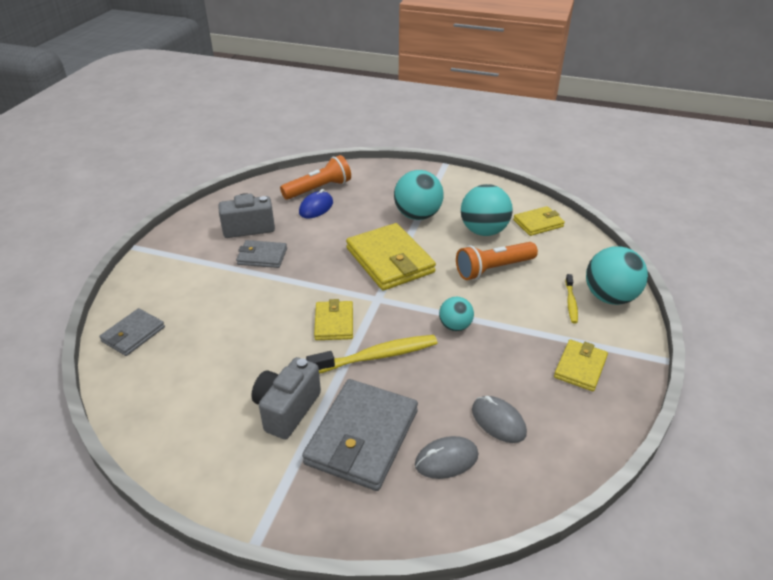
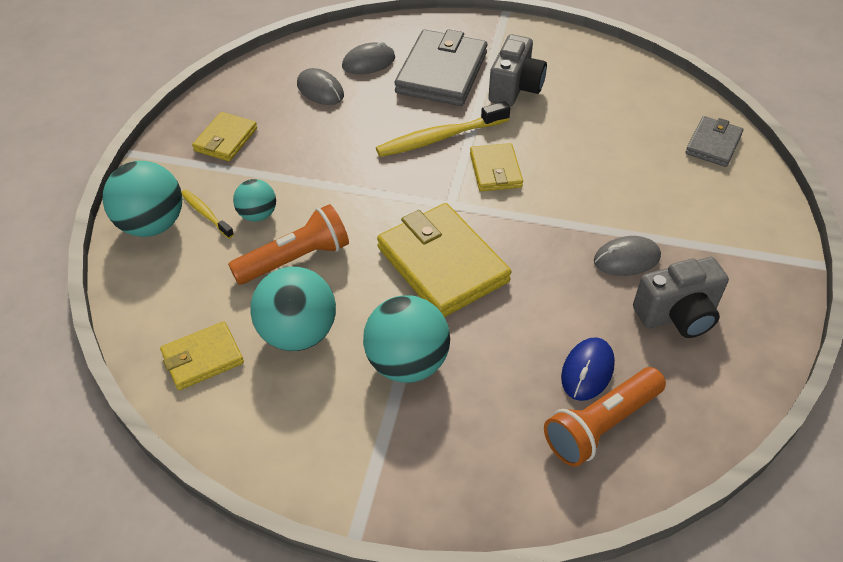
camera: 175 degrees right, 10 degrees up
(262, 256) = (626, 259): grey wallet -> grey mouse
(455, 326) = (354, 175): turquoise ball -> turquoise ball (257, 215)
(571, 302) = (206, 214): yellow toothbrush -> yellow toothbrush turned 45 degrees counterclockwise

